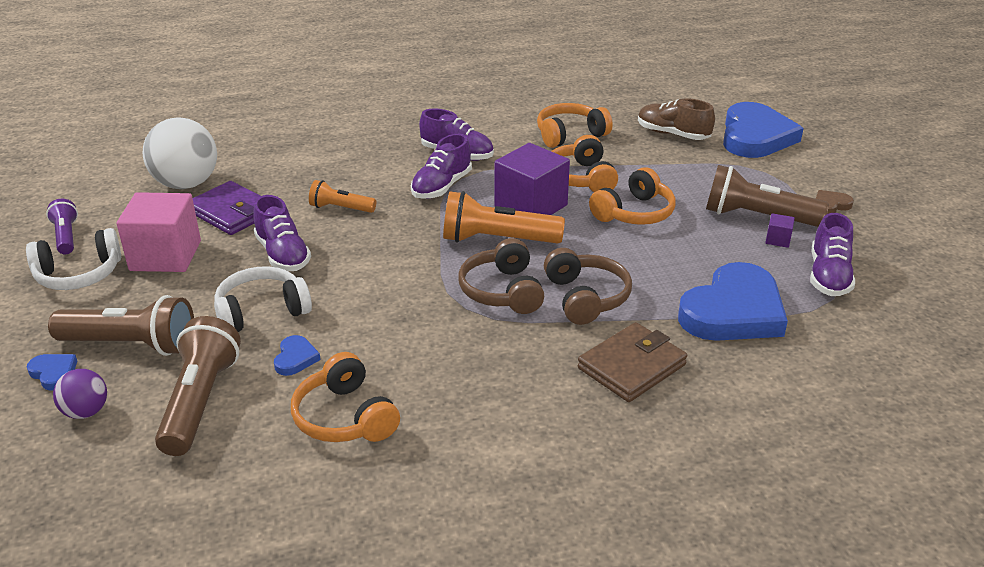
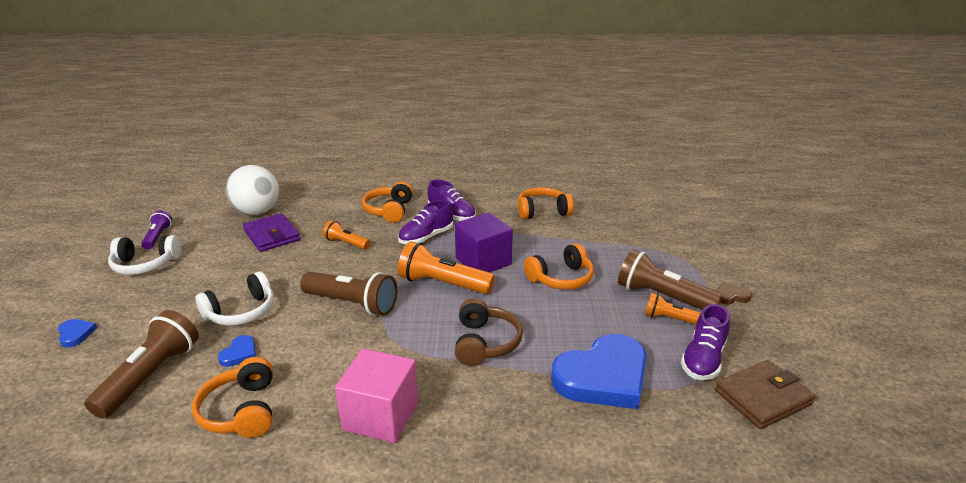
camera: 15 degrees right, 5 degrees down
(86, 412) = (72, 368): purple ball -> none
(131, 345) = (139, 322): brown flashlight -> brown flashlight (352, 304)
(165, 256) = (208, 260): pink cube -> pink cube (381, 415)
(261, 311) = (241, 312): white headphones -> white headphones turned 150 degrees clockwise
(283, 254) = (285, 271): purple shoe -> none
(502, 291) = (423, 326): brown headphones -> none
(581, 178) = (533, 245): orange headphones -> orange headphones (389, 210)
(631, 366) = (490, 411): brown wallet -> brown wallet (762, 397)
(673, 134) = (622, 221): brown shoe -> none
(755, 136) = (689, 231): blue heart -> none
(778, 240) = (671, 319): purple cube -> orange flashlight

